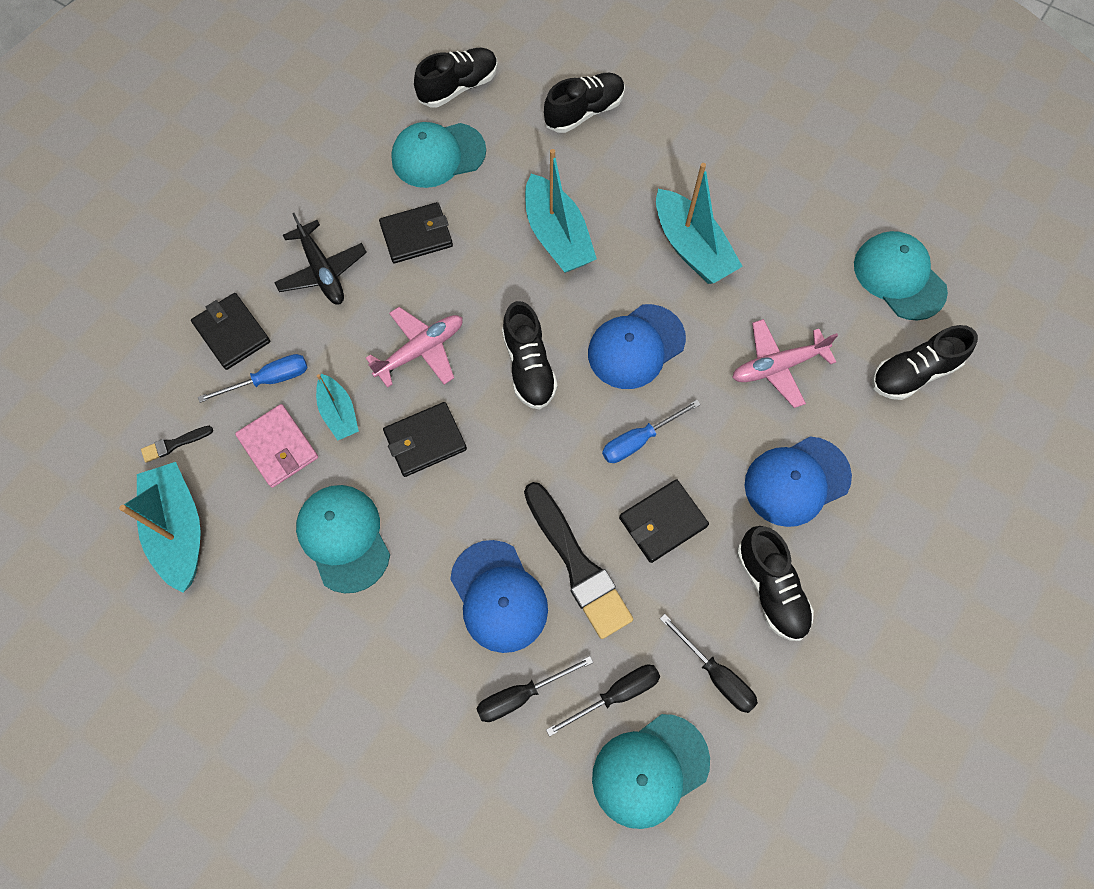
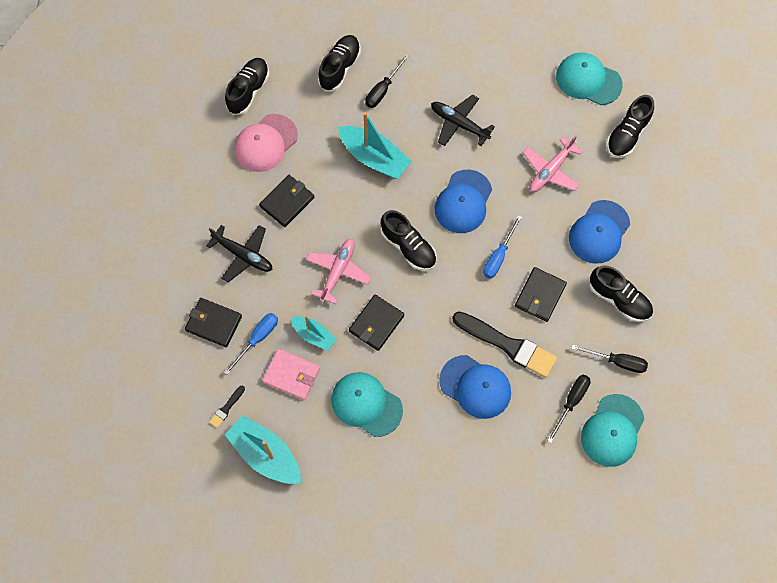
camera: 30 degrees left, 0 degrees up
(438, 155) = (265, 143): turquoise cap -> pink cap
(521, 695) = (521, 431): black screwdriver -> black screwdriver (383, 90)
(691, 248) = (459, 124): turquoise boat -> black plane

